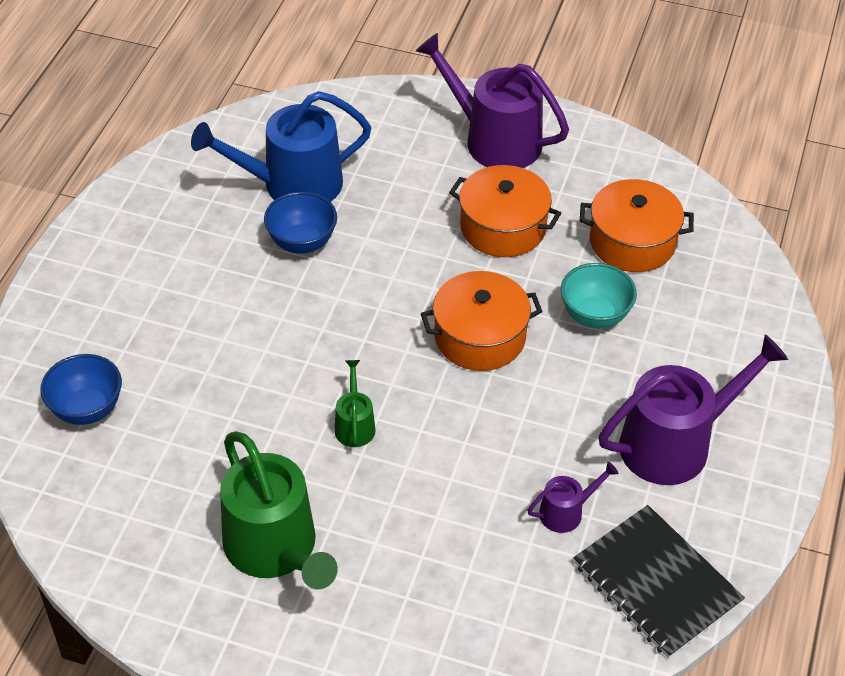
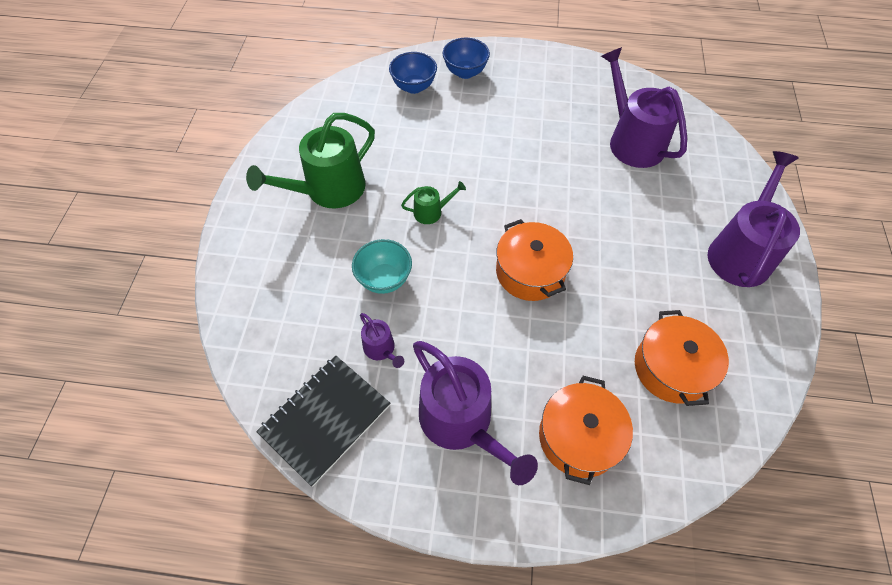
camera: 80 degrees right, 10 degrees up
(293, 184) = (632, 141): blue watering can -> purple watering can
(302, 242) = (580, 156): blue bowl -> blue bowl (465, 72)
(503, 227) = (647, 271): orange pot -> orange pot (578, 437)
(594, 315) = (577, 347): turquoise bowl -> turquoise bowl (384, 279)

